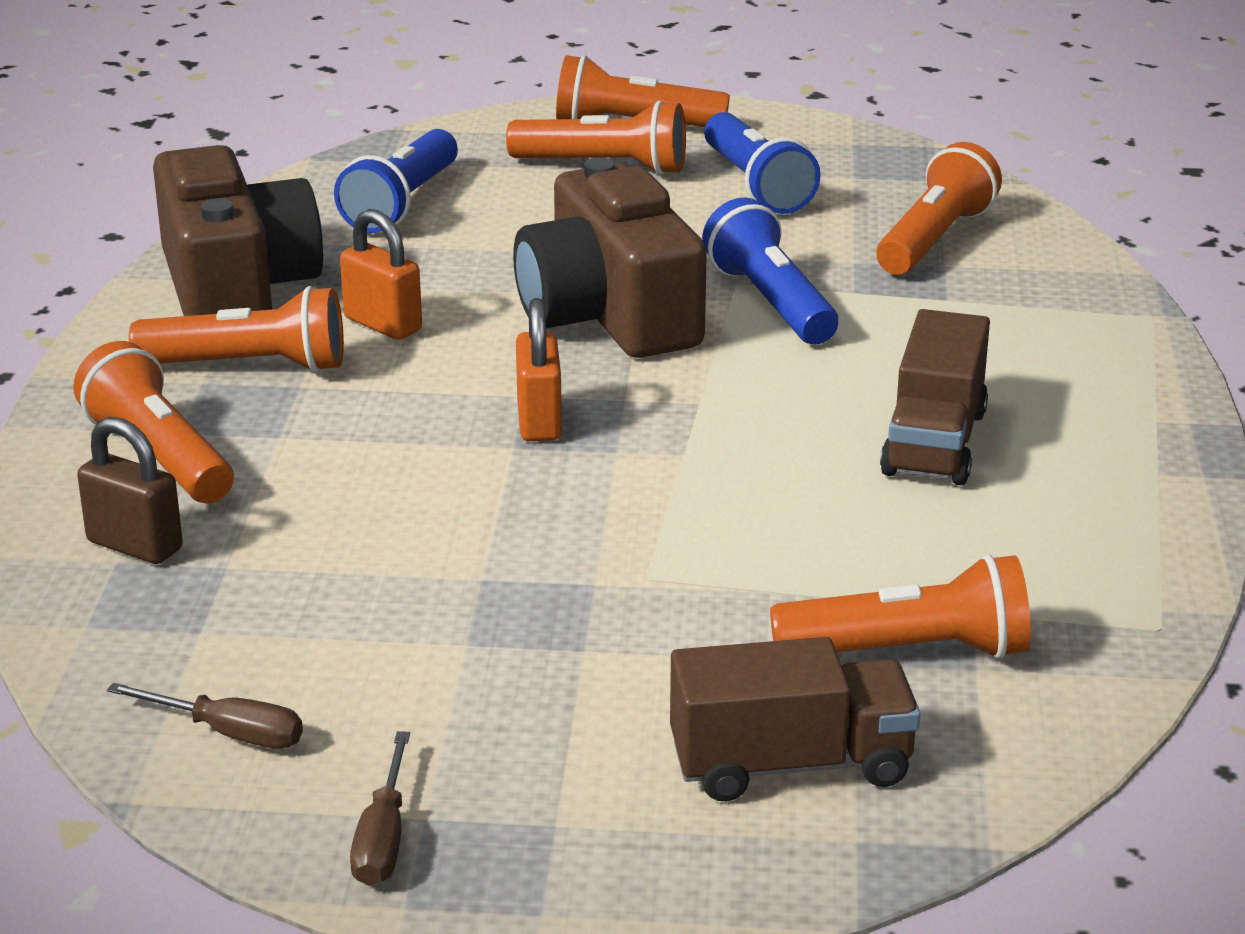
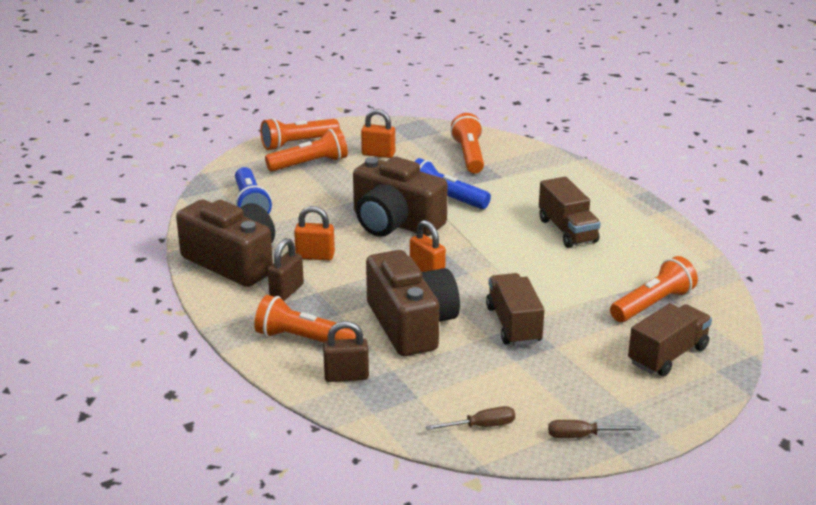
camera: 35 degrees left, 0 degrees up
(249, 366) = (286, 291): orange flashlight -> brown padlock
(374, 502) = (411, 324): none -> brown camera
(383, 838) = (582, 436): brown screwdriver -> brown screwdriver turned 120 degrees clockwise
(560, 577) = (513, 325): none -> brown truck
(756, 185) = (378, 154): blue flashlight -> orange padlock

